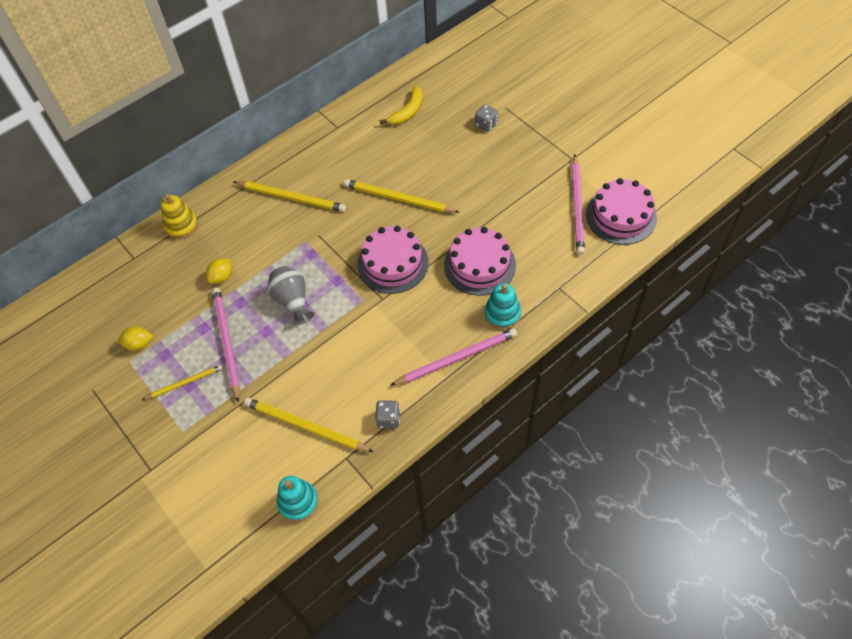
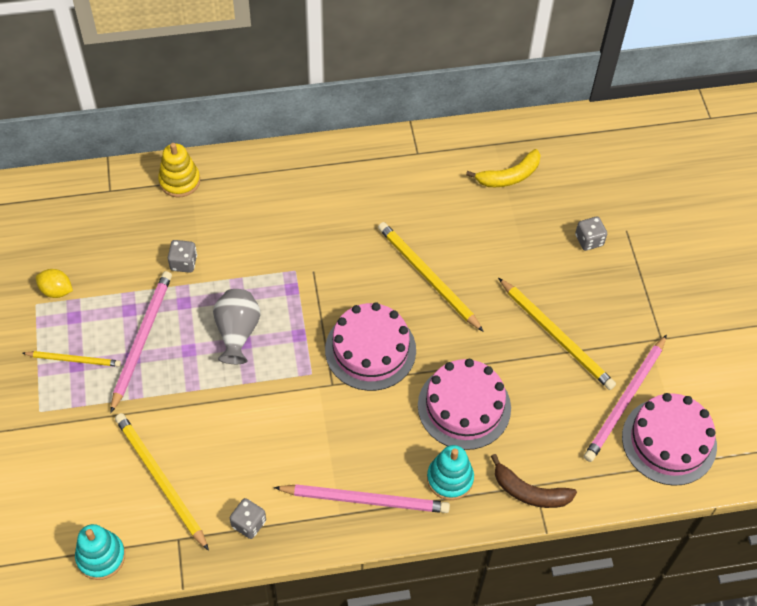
camera: 25 degrees right, 0 degrees up
(222, 277) = (183, 263): yellow lemon -> grey dice
(291, 198) = (313, 211): yellow pencil -> yellow pencil (556, 336)
(558, 293) = (529, 492): none -> brown banana

